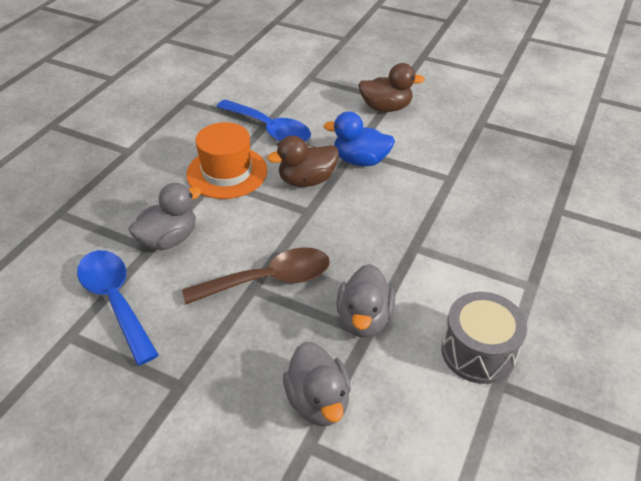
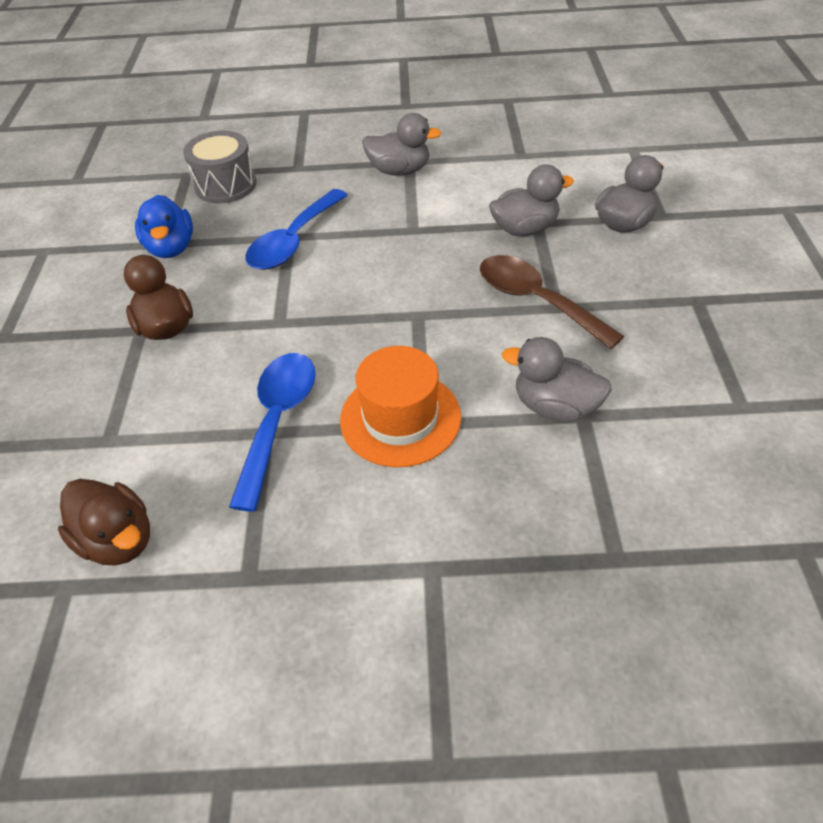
camera: 115 degrees left, 5 degrees up
(116, 301) = (671, 397): blue spoon -> blue spoon (294, 241)
(307, 180) = (365, 338): brown duck -> brown duck (118, 540)
(360, 160) = (298, 309): blue duck -> blue duck (171, 248)
(478, 352) = (501, 169): grey drum -> grey drum (225, 185)
(516, 273) = (400, 171): none -> grey duck

